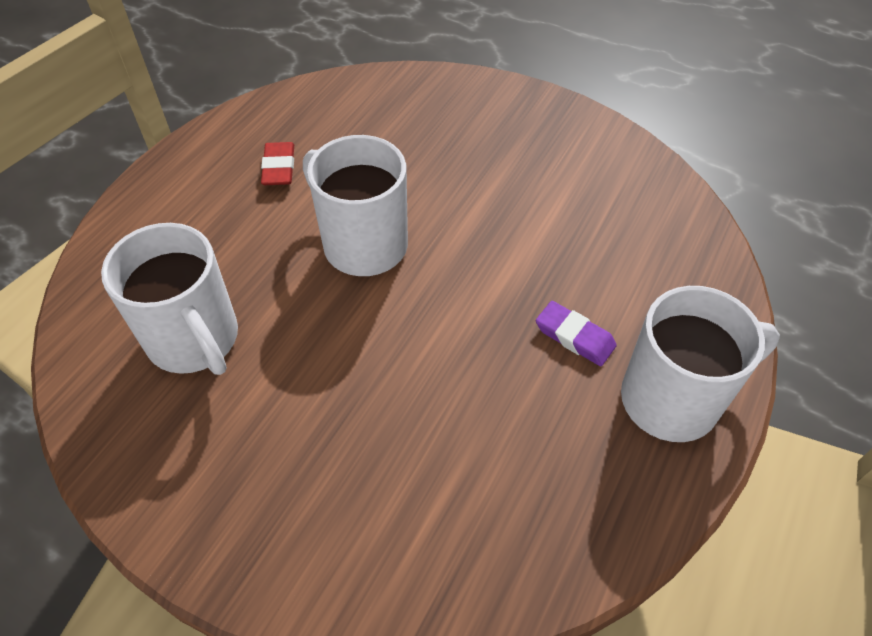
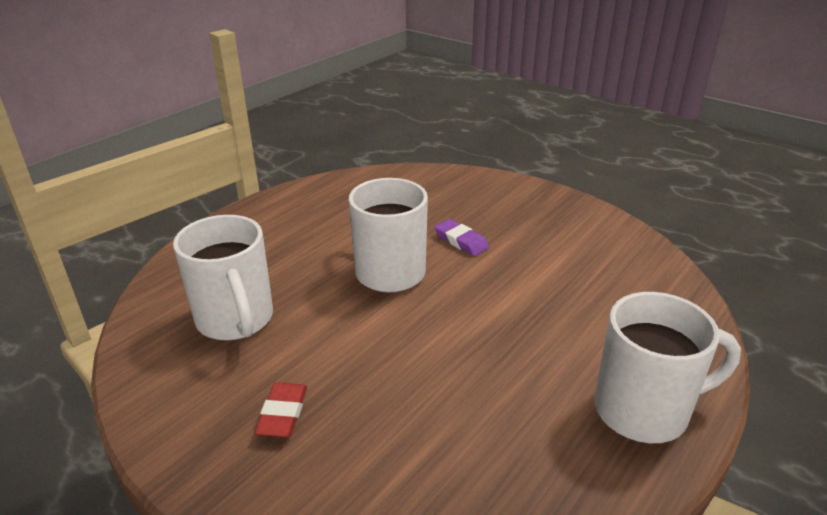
camera: 10 degrees right, 20 degrees down
(279, 167) = (334, 218): red eraser -> red eraser (283, 413)
(574, 336) = (558, 353): purple eraser -> purple eraser (461, 241)

